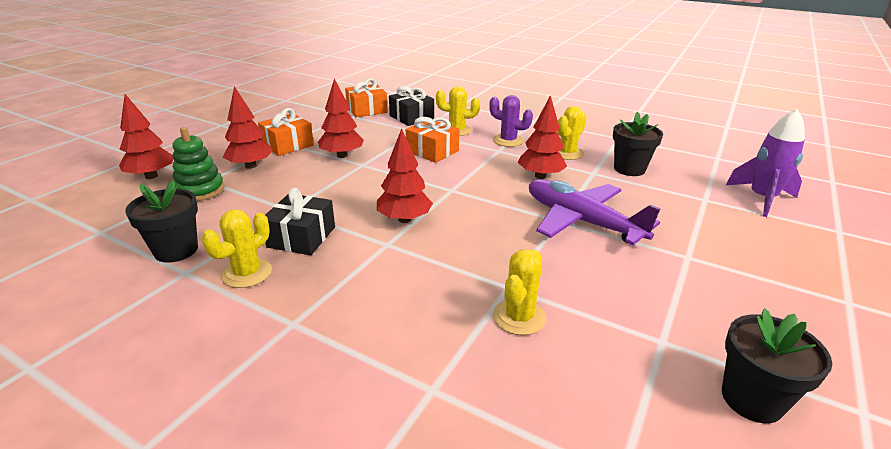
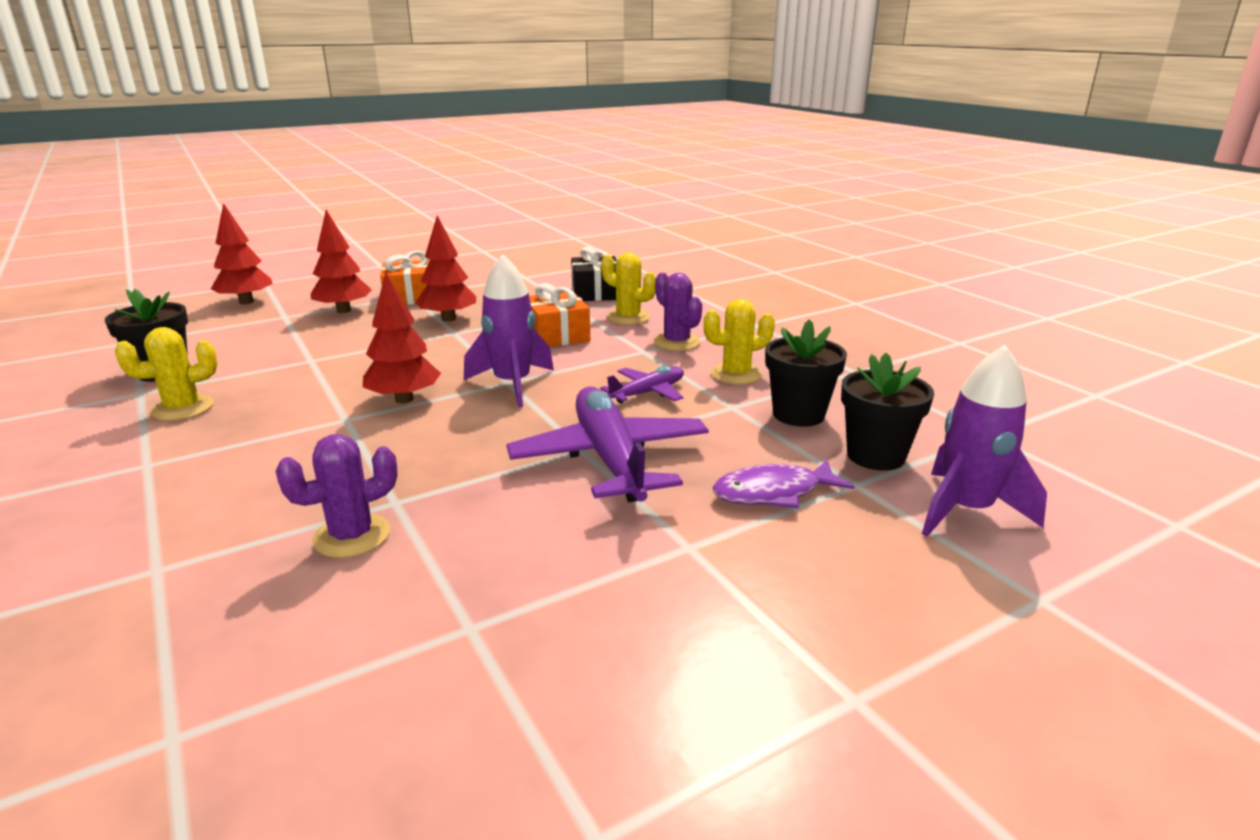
camera: 30 degrees right, 5 degrees down
(200, 190) = (264, 324): green stacking toy -> none
(301, 237) = (279, 389): black gift -> none
(367, 110) = (556, 275): orange gift -> none
(457, 191) = (512, 384): none -> purple rocket
(519, 317) = (352, 536): yellow cactus -> purple cactus
(540, 176) = (648, 393): red tree -> purple plane
(680, 215) = (773, 493): none -> purple fish
(752, 399) = (463, 742): black flower pot -> black flower pot (875, 456)

